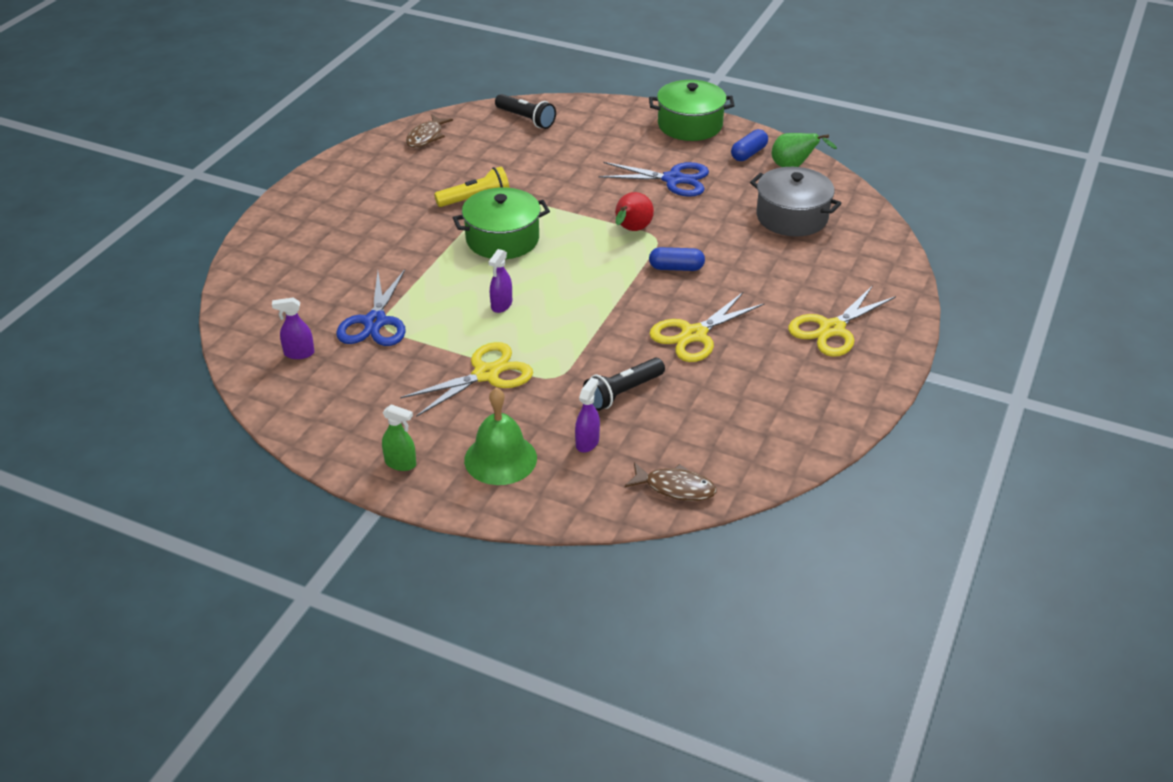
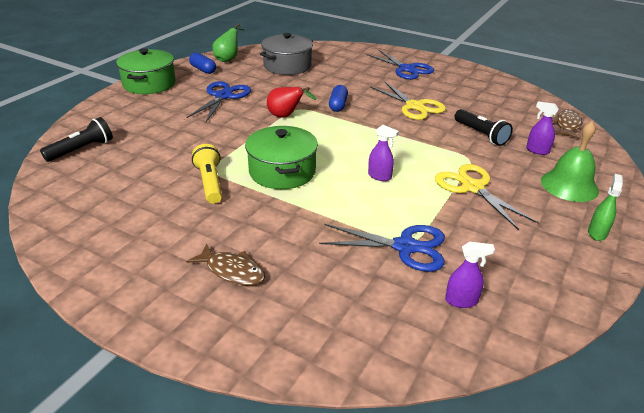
camera: 85 degrees left, 5 degrees down
(299, 353) = (461, 301): purple spray bottle -> purple spray bottle turned 90 degrees counterclockwise
(426, 137) = (69, 209): brown fish -> brown fish (232, 271)
(832, 329) = (406, 69): yellow scissors -> blue scissors

